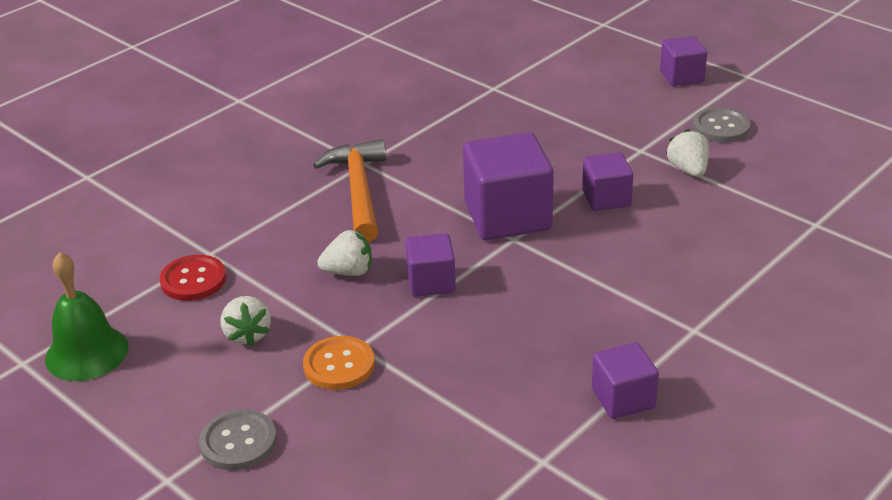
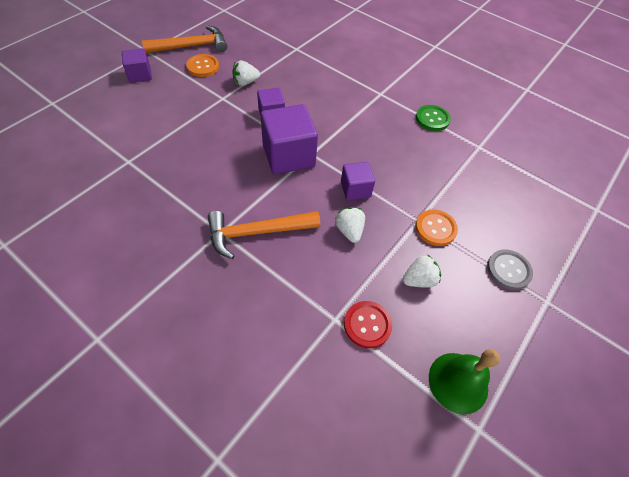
camera: 100 degrees left, 20 degrees up
(623, 398) = (432, 119): purple cube -> green button
(721, 127) = (203, 66): grey button -> orange button
(776, 112) = (191, 46): none -> orange hammer

